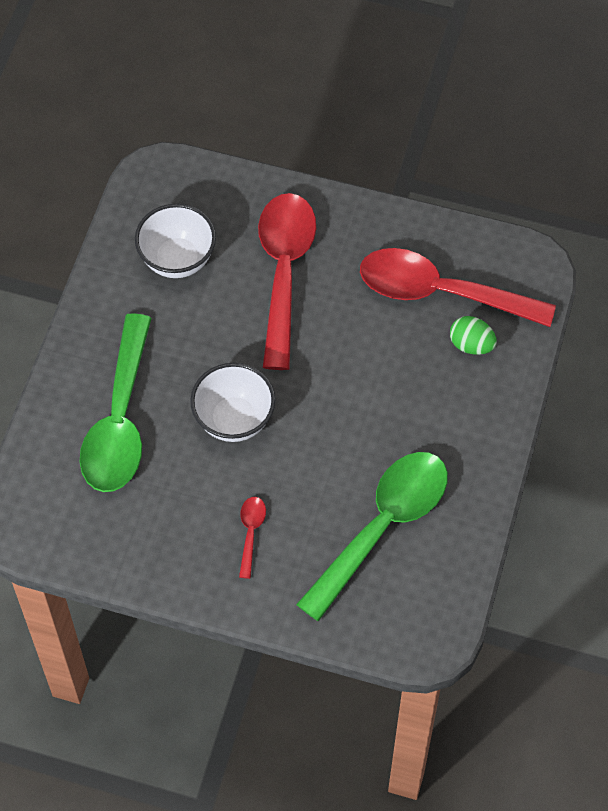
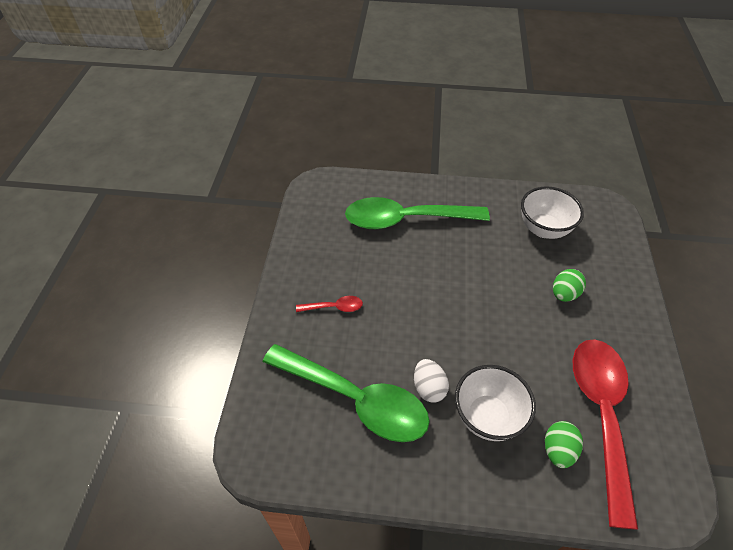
camera: 80 degrees right, 10 degrees down
(234, 420) = (425, 282): white bowl -> white bowl (487, 417)
(284, 272) = (564, 294): red spoon -> green egg
(381, 448) = (429, 388): none -> white egg

